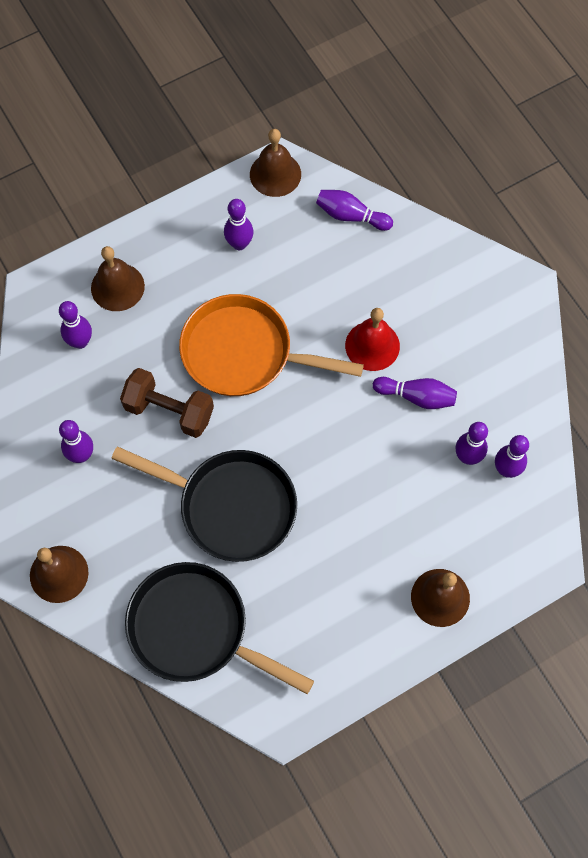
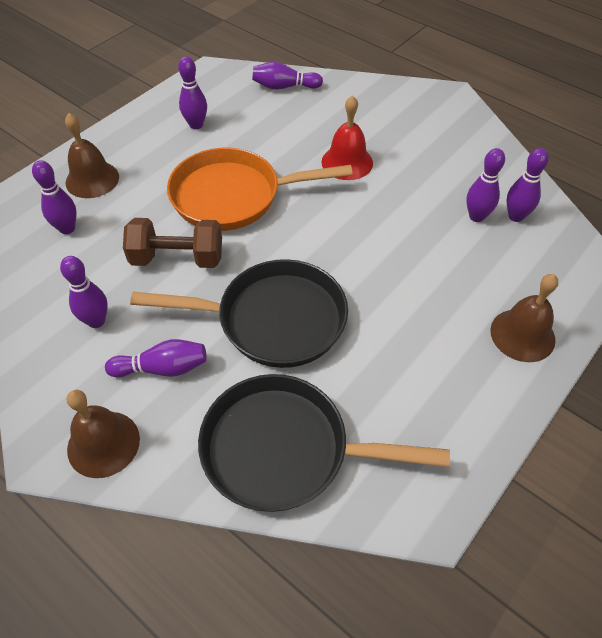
camera: 20 degrees left, 15 degrees down
(275, 174) = (208, 77): brown bell -> none
(416, 396) = (405, 186): purple bowling pin -> purple bowling pin (162, 368)

